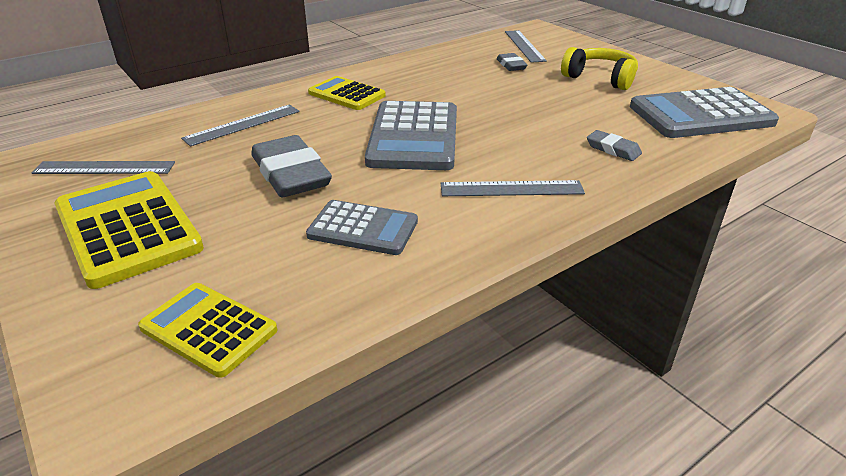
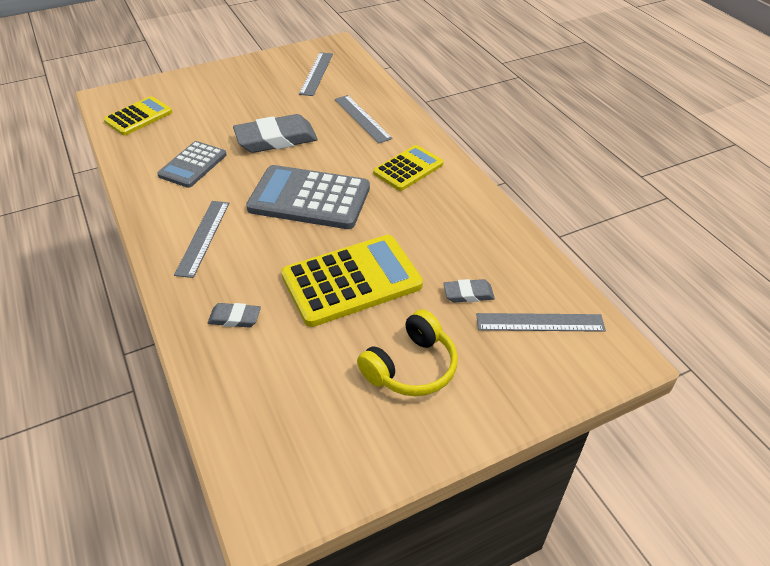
camera: 100 degrees right, 10 degrees up
(127, 228) = (241, 88): yellow calculator -> yellow calculator (351, 281)
(613, 149) = (235, 318): grey eraser -> grey eraser turned 45 degrees clockwise
(700, 115) = (278, 428): grey calculator -> none

